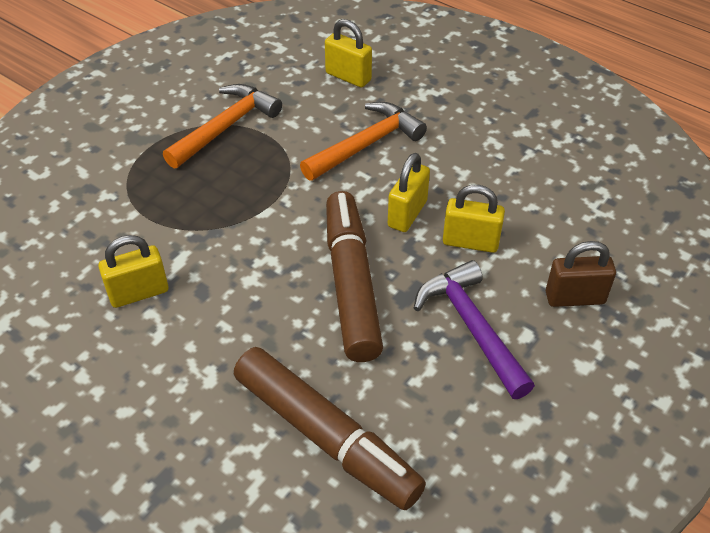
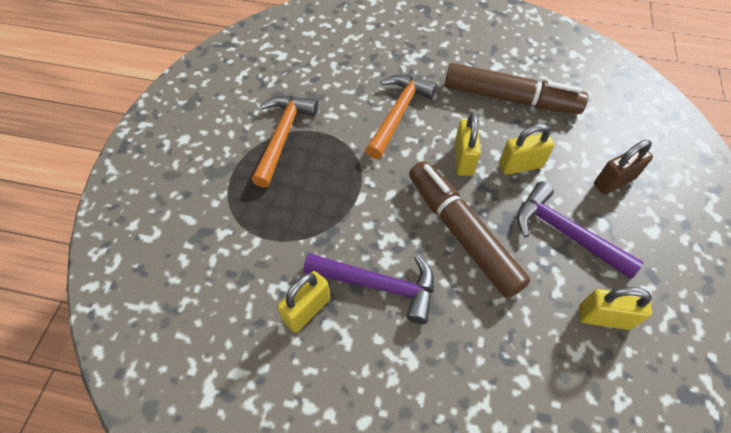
camera: 25 degrees left, 10 degrees up
(226, 299) = (379, 285): none -> purple hammer
(326, 436) = (527, 369): brown marker -> brown marker (510, 98)
(348, 77) = (349, 62): yellow padlock -> yellow padlock (603, 317)

